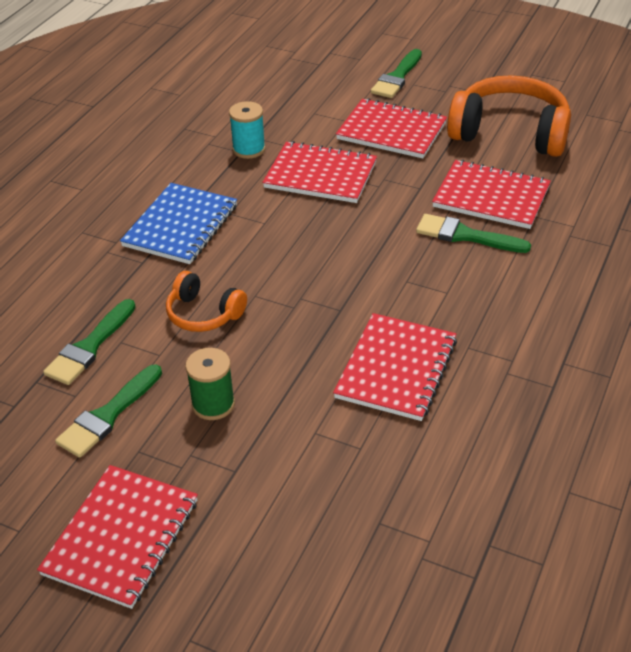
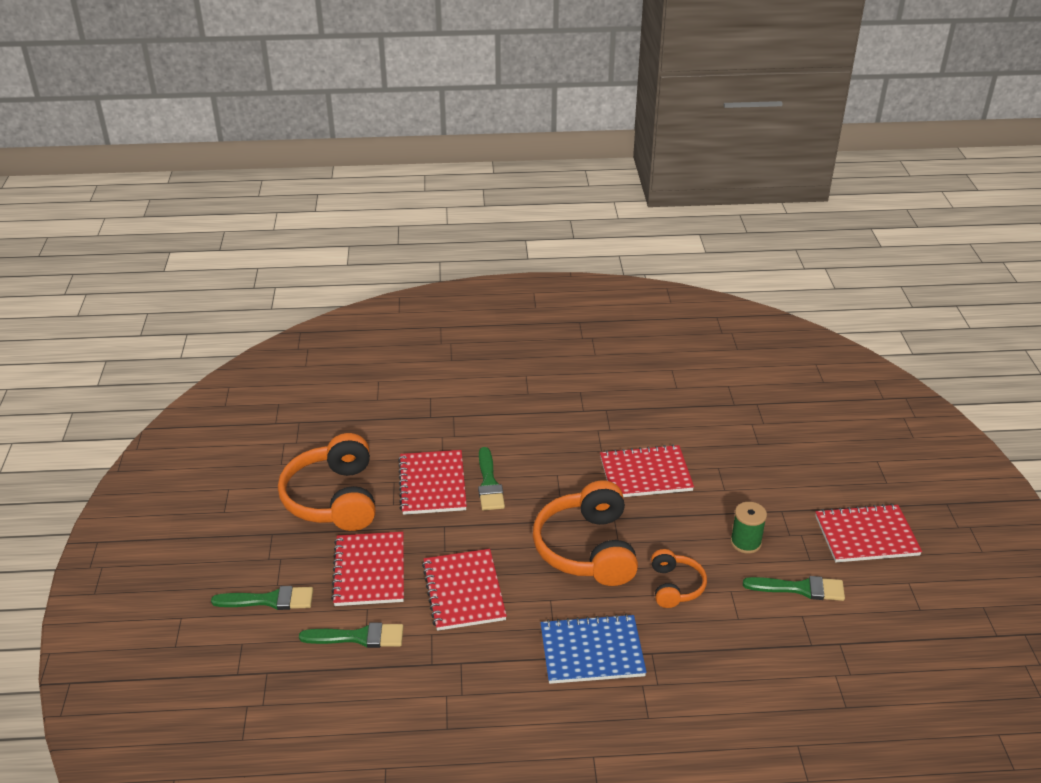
camera: 120 degrees left, 5 degrees down
(90, 347) = (757, 633): green brush -> green brush (358, 637)
(249, 149) = (454, 658): turquoise spool -> none
(310, 271) = (587, 549): none -> orange headphones

